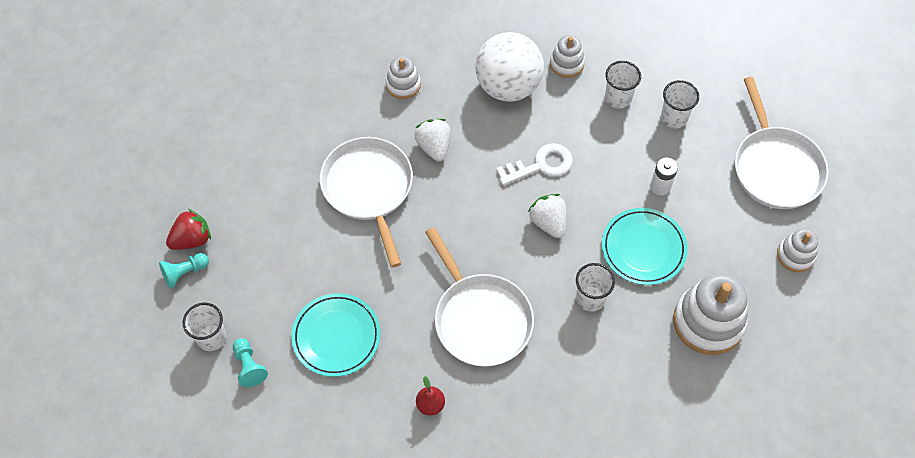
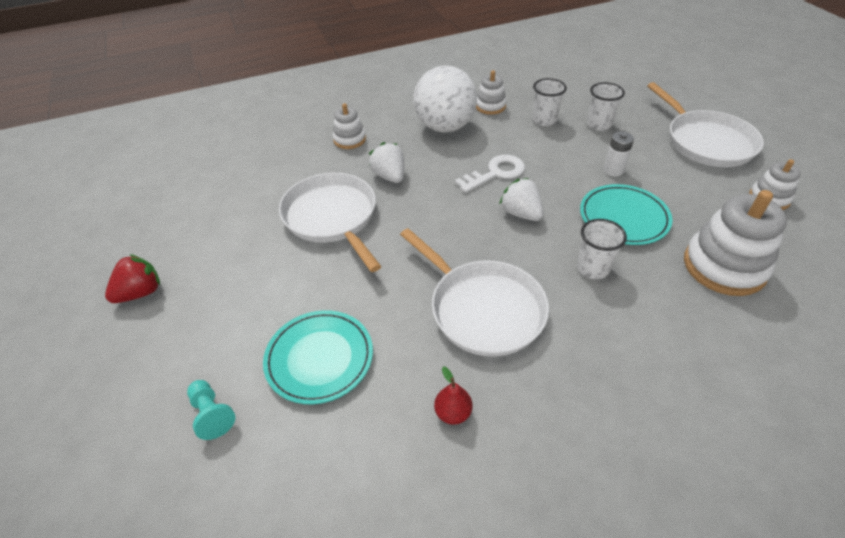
camera: 10 degrees left, 15 degrees down
(185, 273) = (130, 326): turquoise pawn -> none
(211, 338) = (162, 390): white cup -> none

